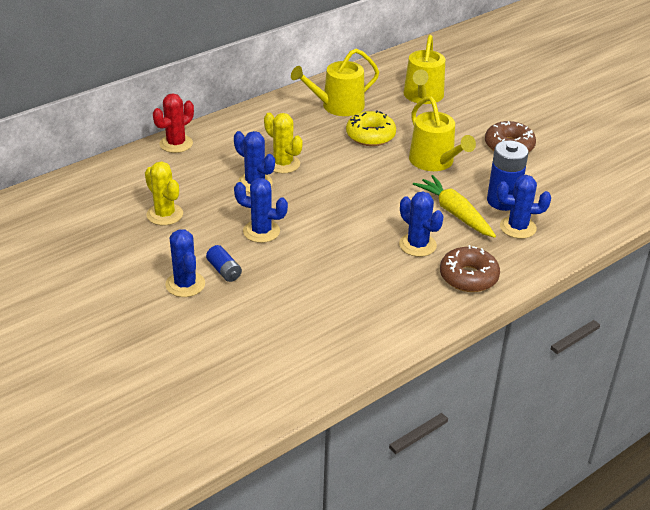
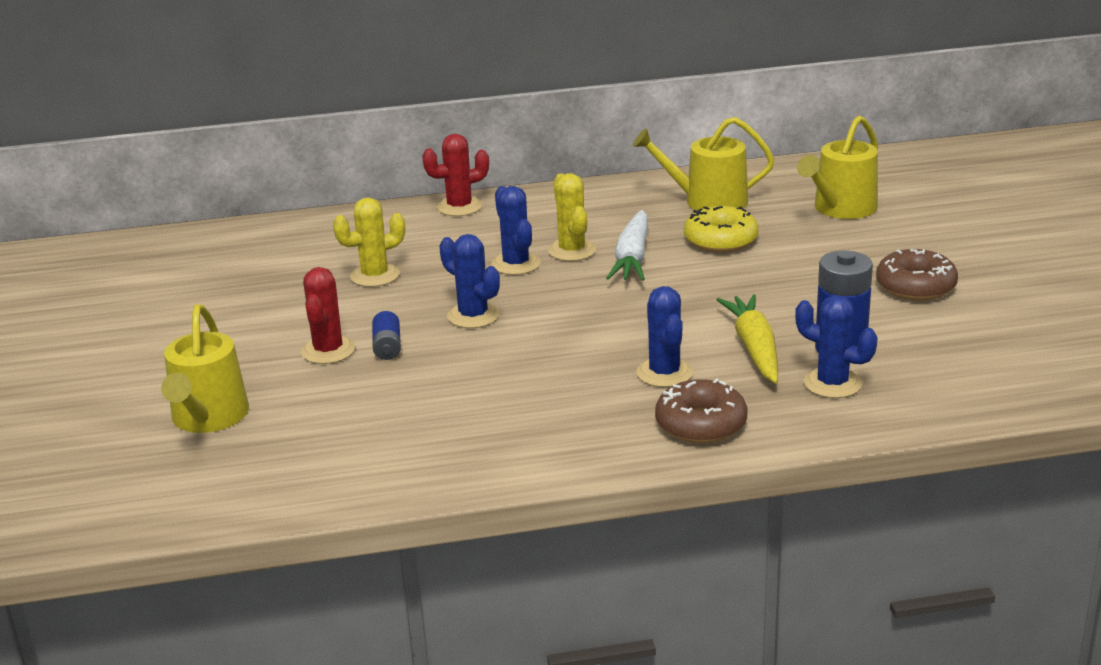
camera: 30 degrees right, 10 degrees down
(165, 214) = (375, 276): yellow cactus -> yellow cactus turned 75 degrees clockwise
(185, 284) = (328, 351): blue cactus -> red cactus
(326, 161) = (632, 258): none -> white carrot
(435, 162) = (784, 285): yellow watering can -> yellow watering can (208, 418)

